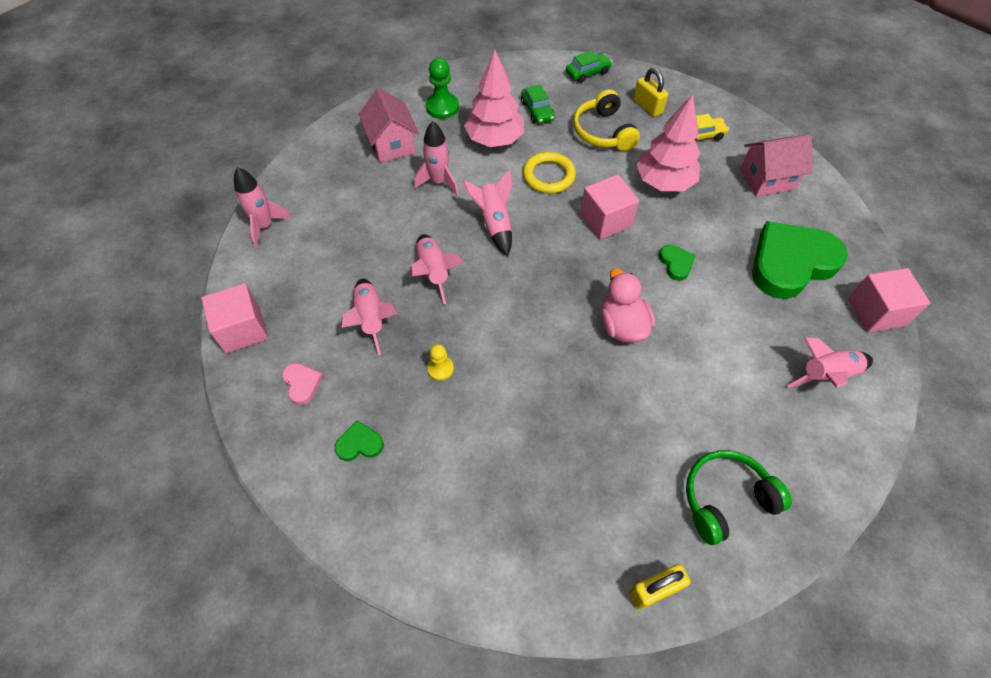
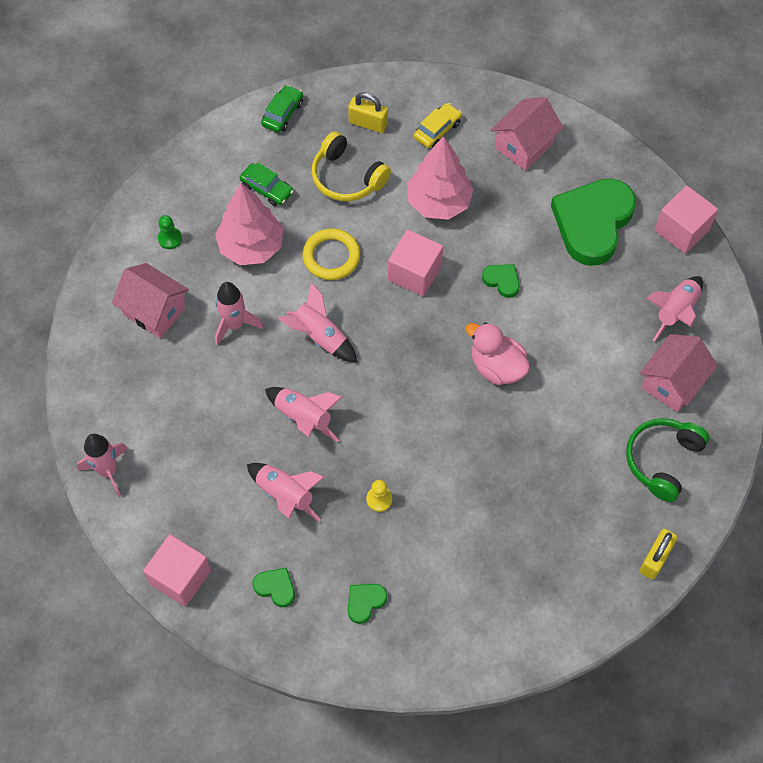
camera: 35 degrees left, 5 degrees up
(302, 384) = (275, 587): pink heart -> green heart
(442, 107) = (170, 239): green pawn -> green pawn, size x0.61
(782, 434) = (672, 383): none -> pink house

